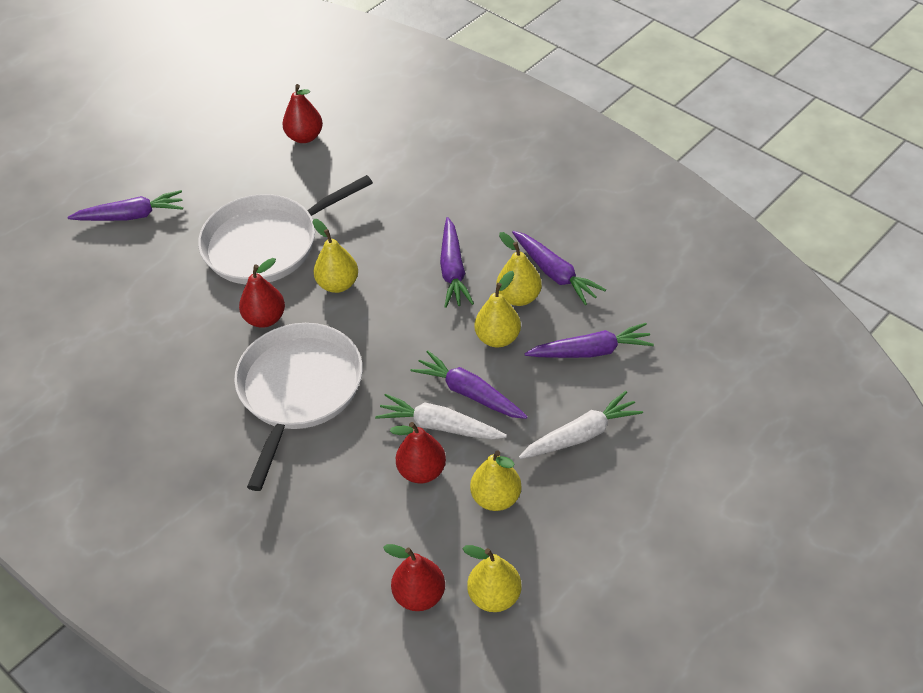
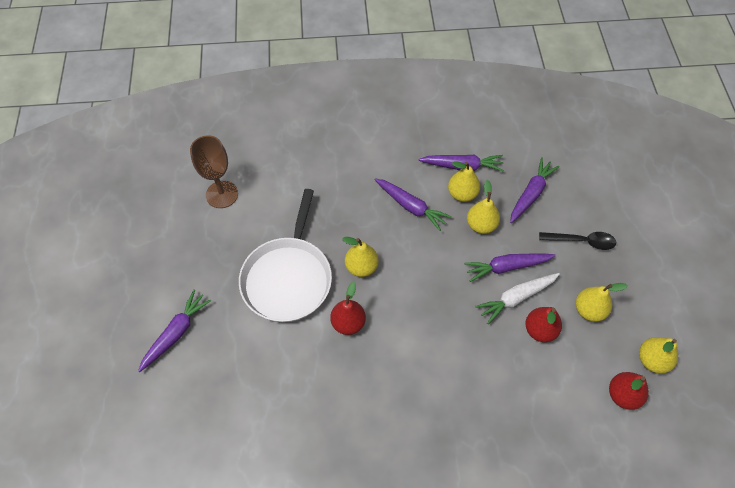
camera: 50 degrees left, 10 degrees up
(298, 390) = (422, 347): white pan -> none
(305, 137) = (222, 194): red pear -> brown goblet
(581, 435) = (582, 241): white carrot -> black spoon

